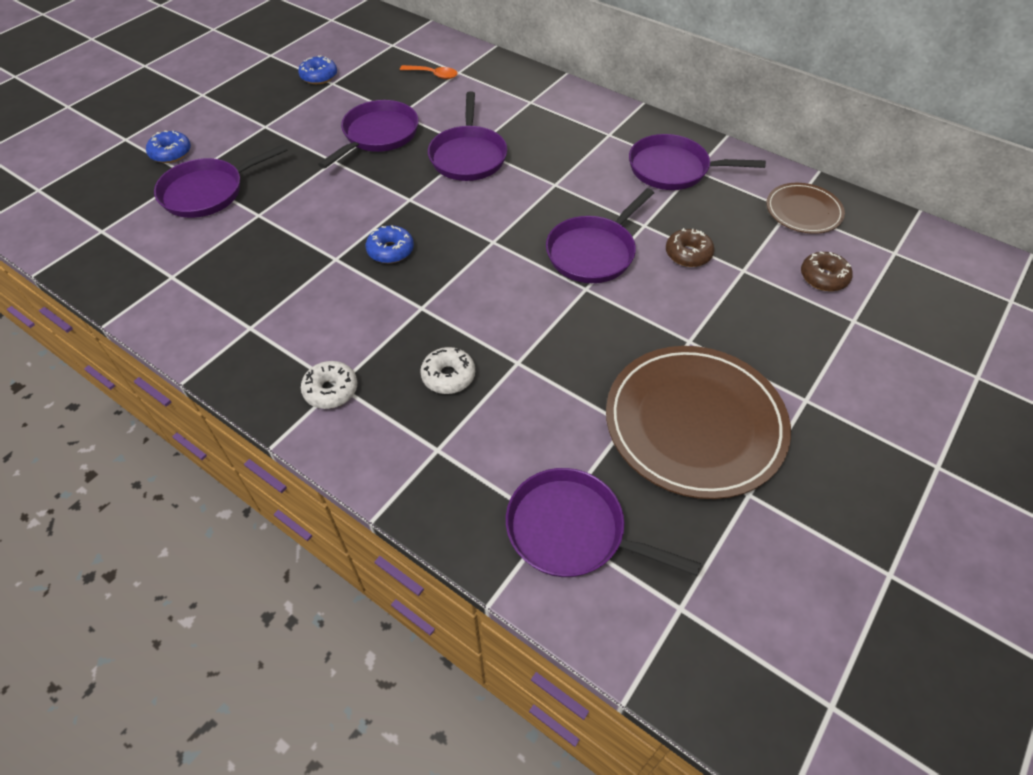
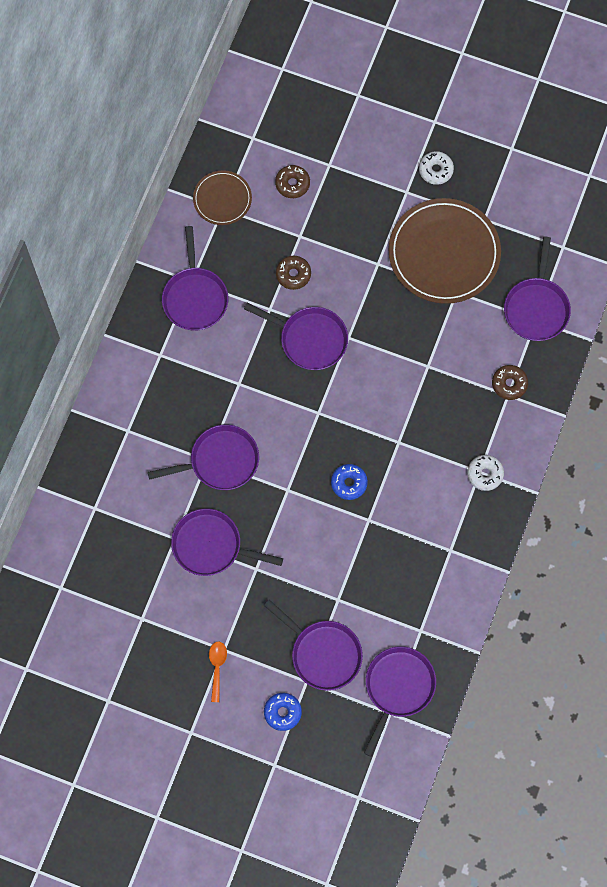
camera: 105 degrees left, 20 degrees up
(122, 243) = (398, 688): none -> purple pan
(319, 76) = (134, 635): blue donut -> none
(433, 75) = (105, 529): orange spoon -> orange spoon (217, 667)
(448, 376) = (452, 405): white donut -> white donut (435, 170)
(454, 456) = (509, 384): none -> brown donut

